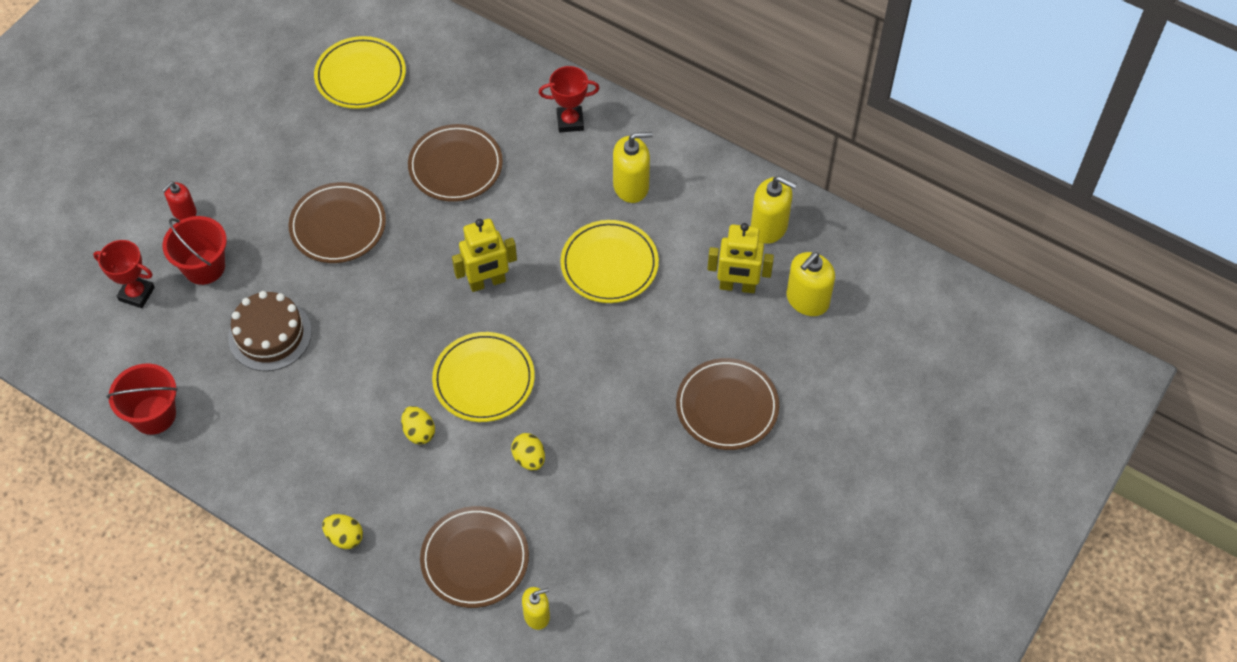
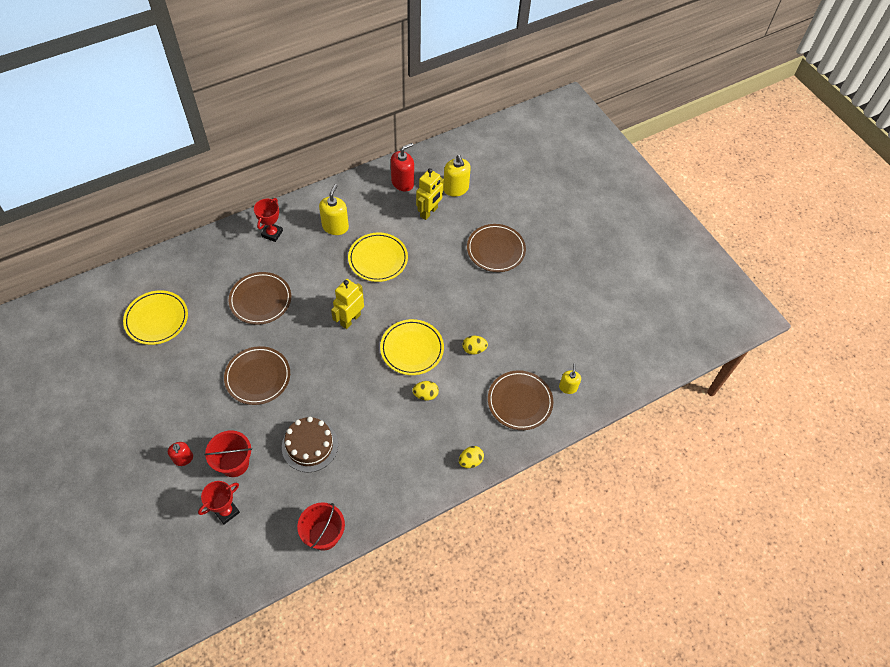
camera: 65 degrees left, 0 degrees up
(487, 282) = (350, 319): yellow robot -> yellow robot turned 150 degrees counterclockwise
(769, 227) = (402, 182): yellow soap dispenser -> red soap dispenser

